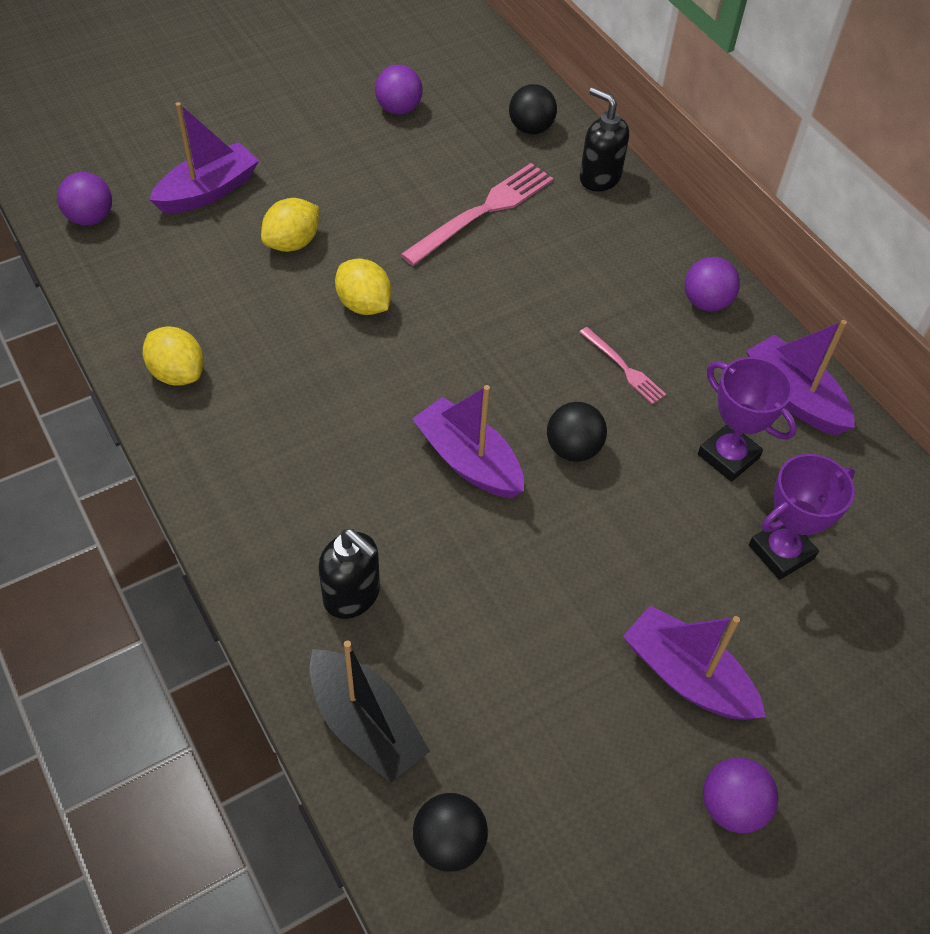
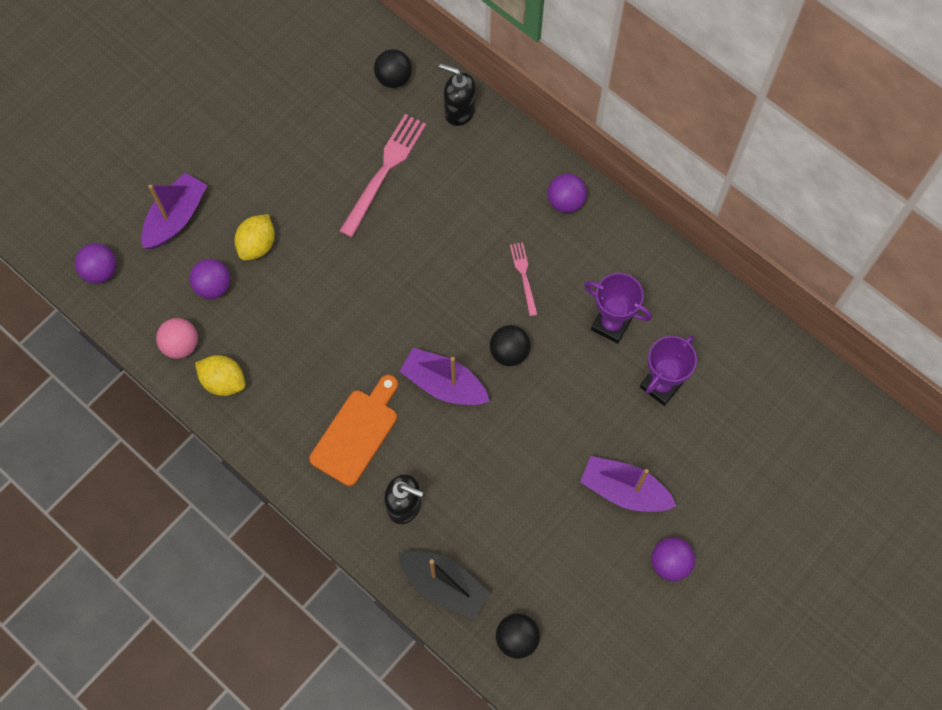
camera: 15 degrees left, 15 degrees up
(145, 319) = (181, 345): none -> pink ball
(324, 484) = (357, 433): none -> orange cutting board
(364, 305) = (329, 282): yellow lemon -> none
(399, 109) = (287, 91): purple ball -> purple ball (213, 286)
(623, 367) = (524, 276): pink fork -> pink fork turned 135 degrees counterclockwise
(794, 397) = (643, 262): purple boat -> none

